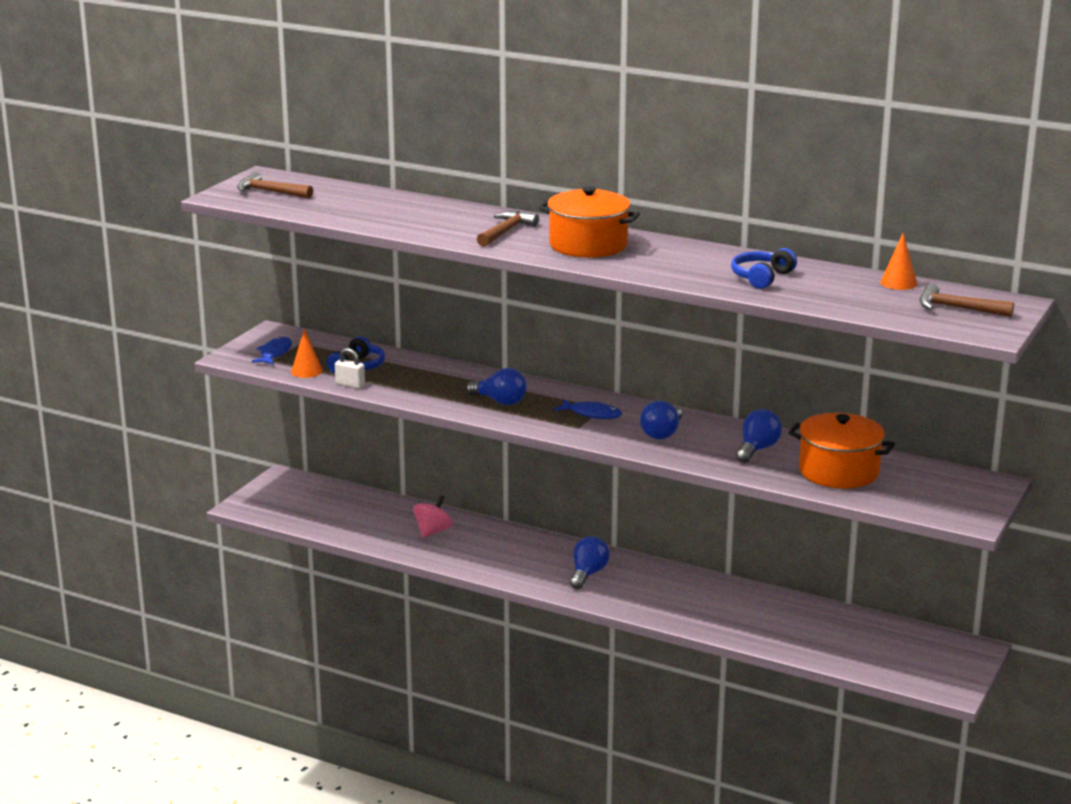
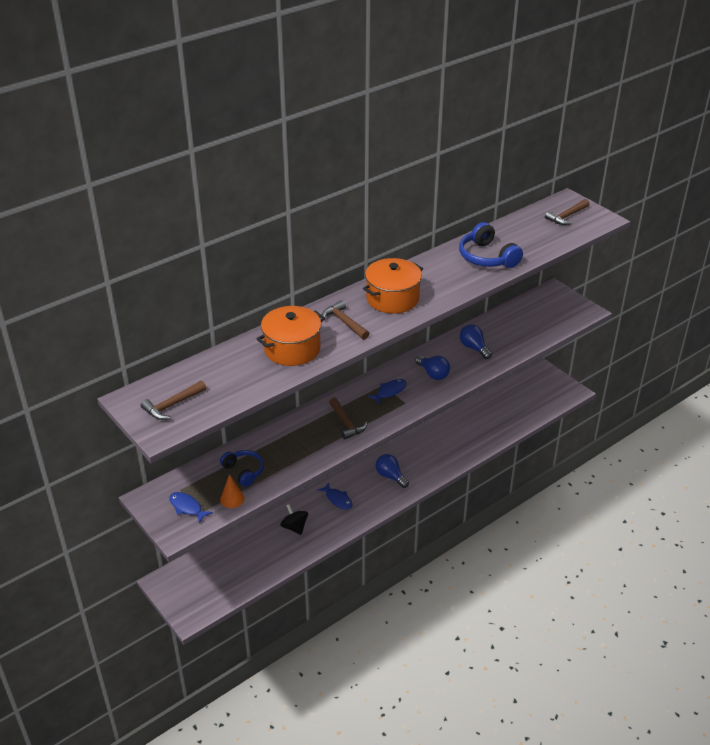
camera: 65 degrees left, 15 degrees up
(350, 384) = (271, 483): white padlock -> none
(433, 531) = (294, 527): pink spinning top -> black spinning top
(500, 401) = (346, 423): blue light bulb -> brown hammer
(508, 547) = (337, 499): none -> blue fish
(761, 277) = (487, 257): blue headphones -> blue headphones, size x1.52
(838, 471) = (515, 331): orange pot -> orange pot (292, 349)
(898, 283) = (521, 220): orange cone -> none

